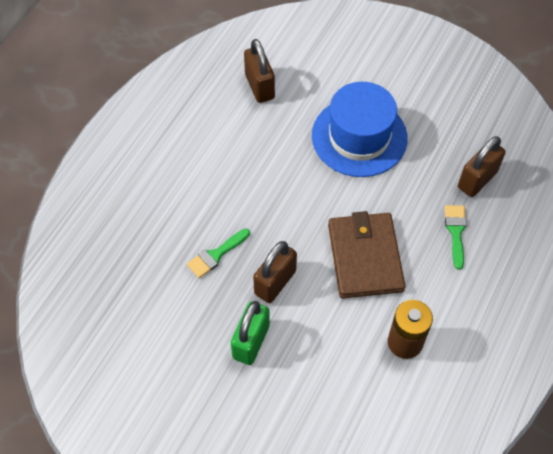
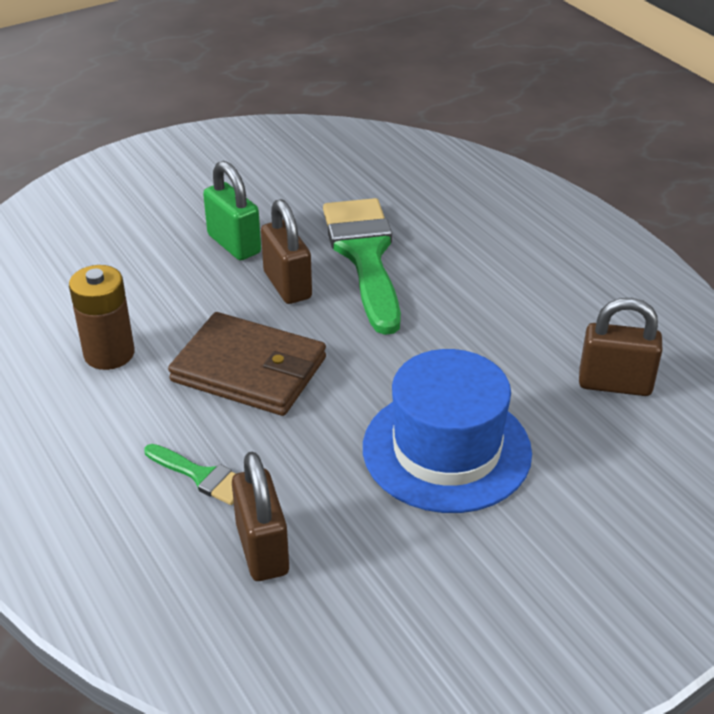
camera: 120 degrees right, 20 degrees down
(216, 255) = (364, 256): green brush -> green brush, size x2.17

